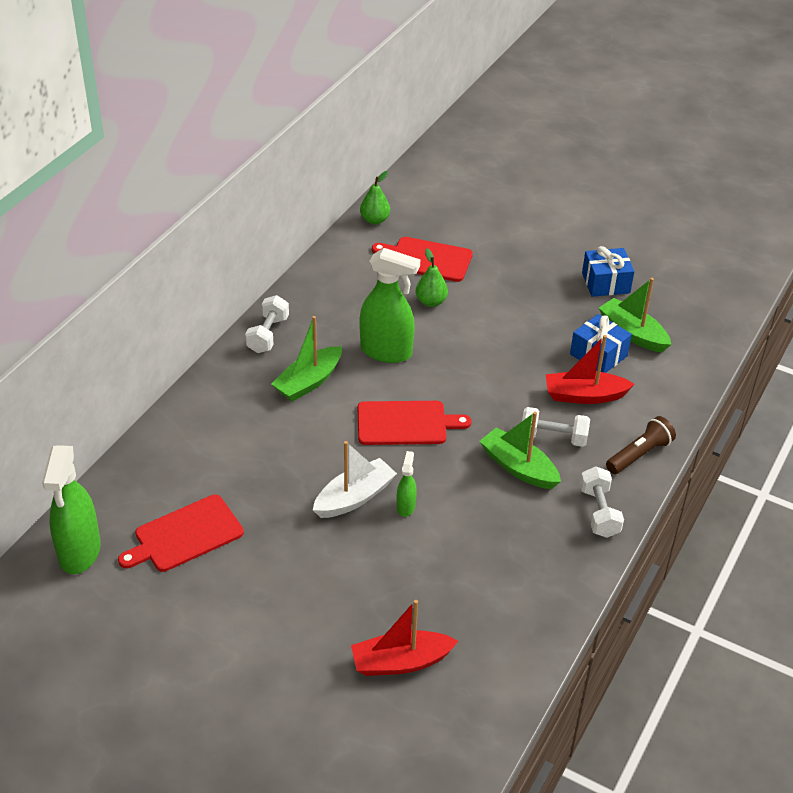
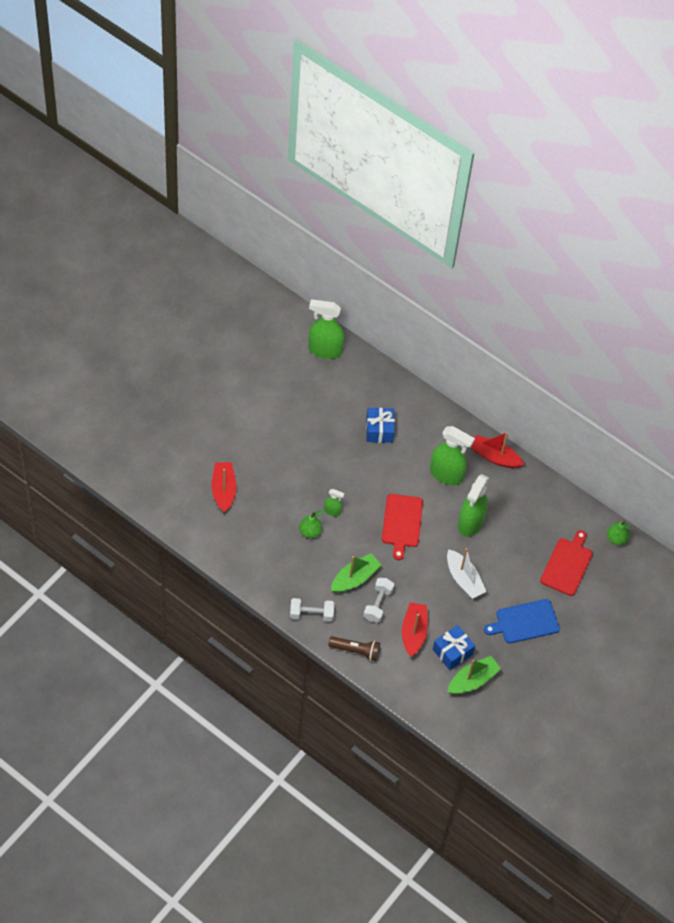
camera: 95 degrees right, 15 degrees up
(185, 535) = (329, 399): red cutting board -> none
(268, 335) = (494, 457): white dumbbell -> red boat
(308, 382) = (446, 474): green boat -> green spray bottle
(354, 497) = (344, 486): white boat -> white boat (464, 579)
(431, 302) = (519, 559): green pear -> green pear (310, 532)
(526, 291) = (525, 622): none -> blue cutting board
(605, 283) = (530, 678): blue gift -> blue gift (379, 430)
(639, 454) = (355, 650): brown flashlight -> brown flashlight turned 45 degrees counterclockwise

